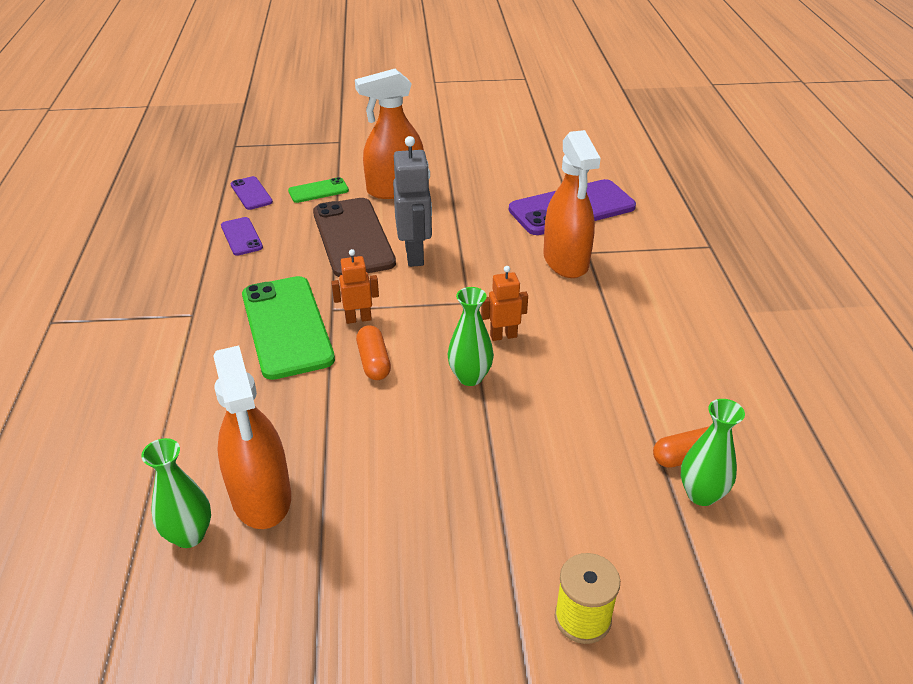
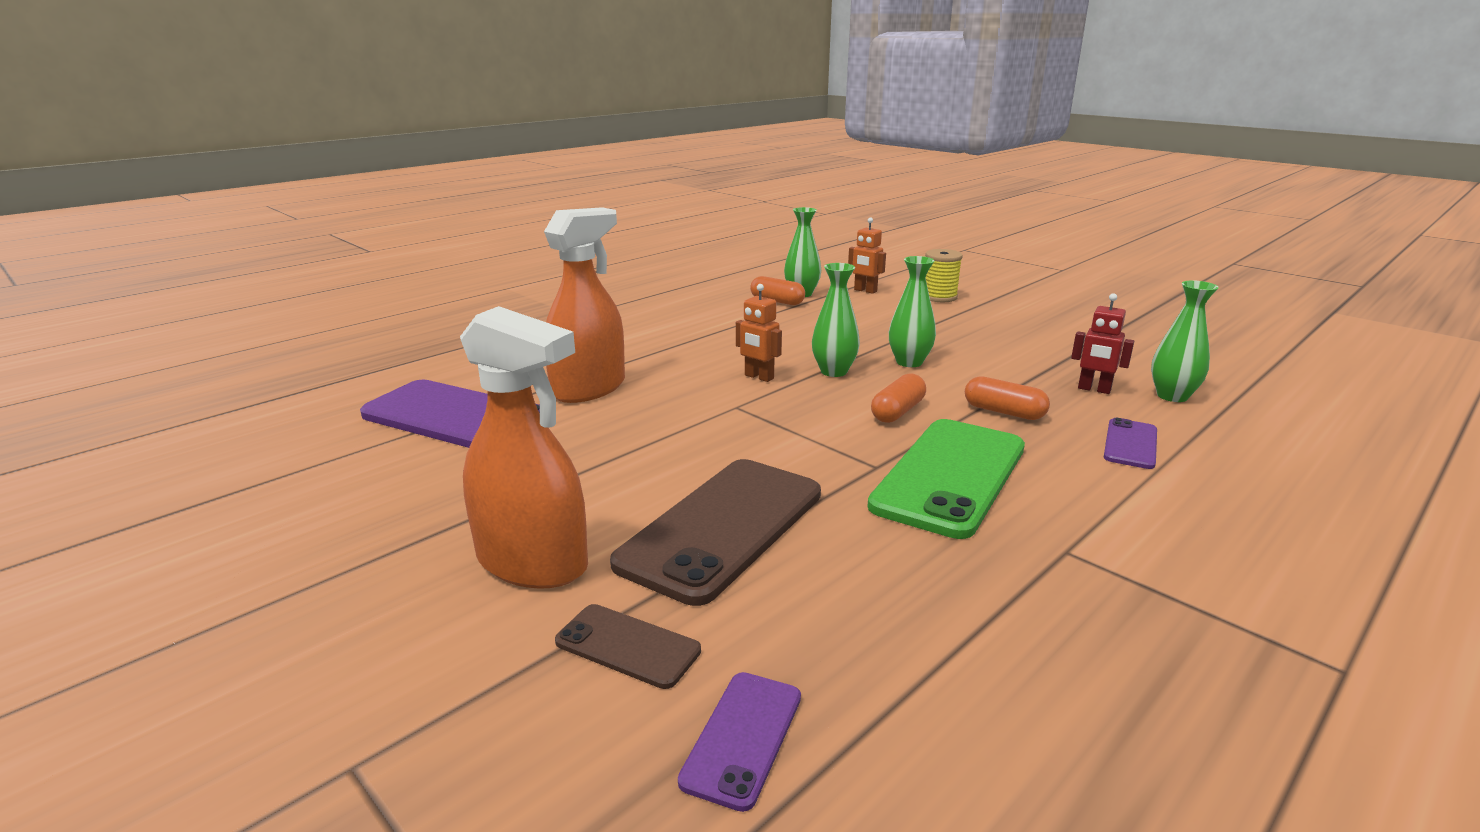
camera: 130 degrees left, 15 degrees down
(241, 237) = (877, 635): purple phone -> purple phone (1130, 444)
(261, 497) = (1094, 389): orange spray bottle -> red robot
(306, 411) = (1004, 412): none -> orange capsule
(318, 191) = (628, 646): green phone -> brown phone
(358, 319) = (861, 445): orange robot -> orange robot (865, 291)
(415, 255) = (697, 466): grey robot -> none
(438, 431) = (909, 362): none -> green vase

